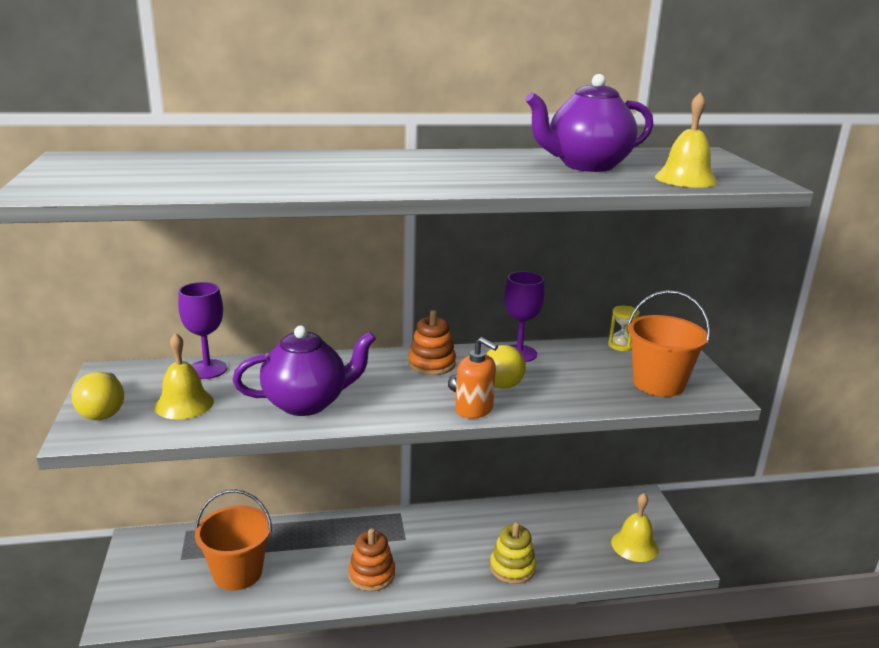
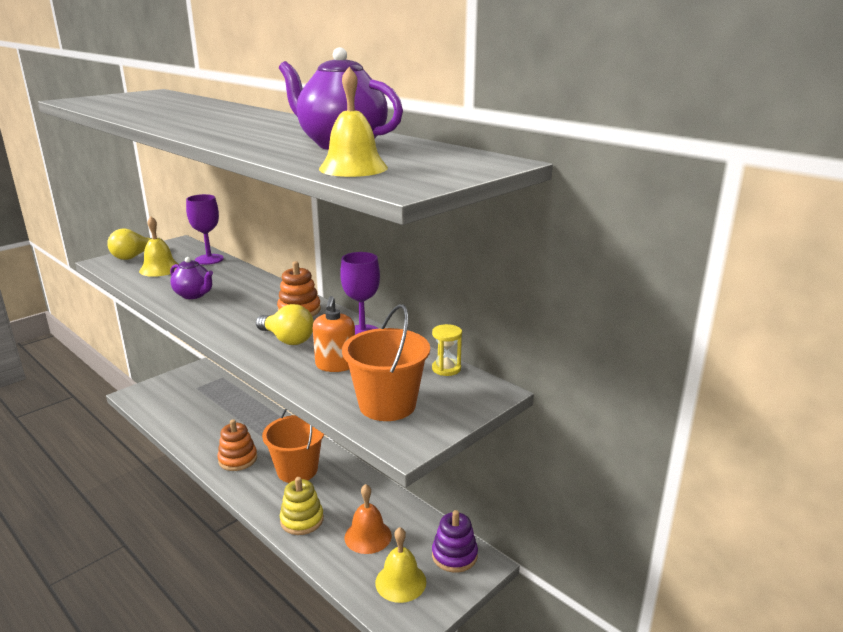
camera: 55 degrees right, 0 degrees up
(237, 572) = (198, 411): orange bucket -> orange bucket (297, 470)
(307, 403) = (194, 295): purple teapot -> purple teapot, size x0.61
(474, 409) = (242, 344): orange soap dispenser -> orange soap dispenser (335, 365)
(567, 539) = (368, 536): none -> orange bell
(625, 507) = (454, 555): none -> purple stacking toy

